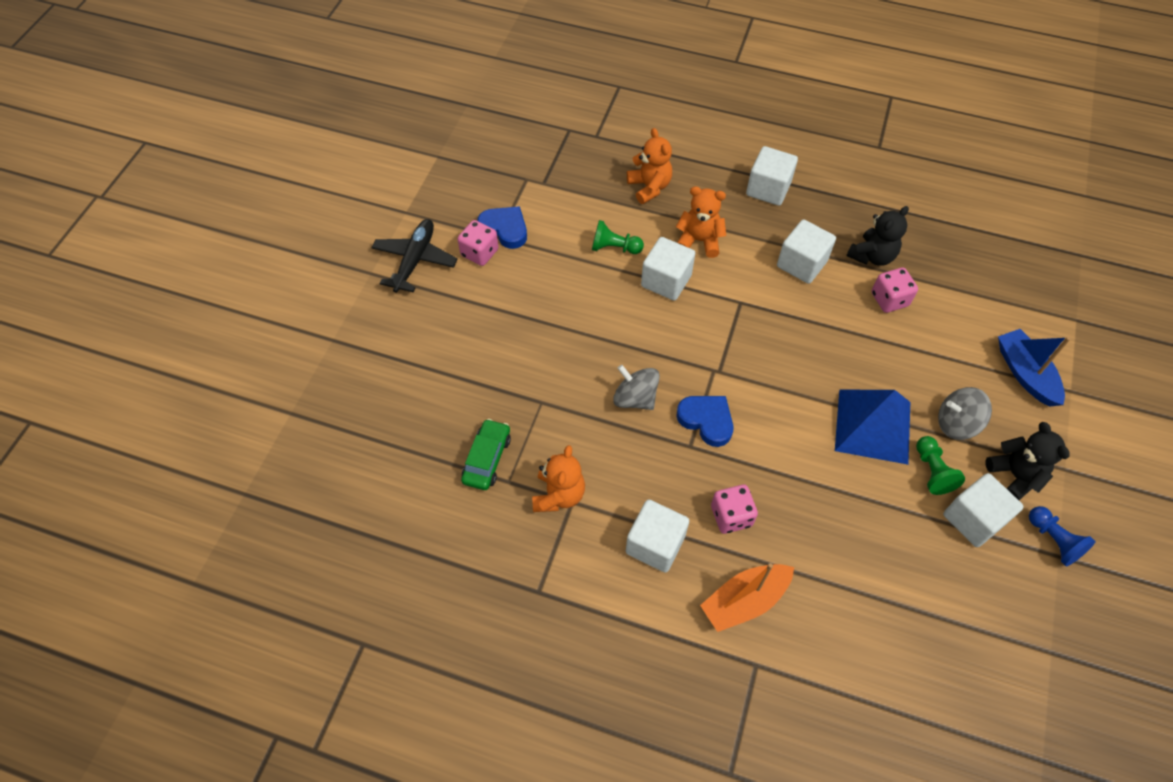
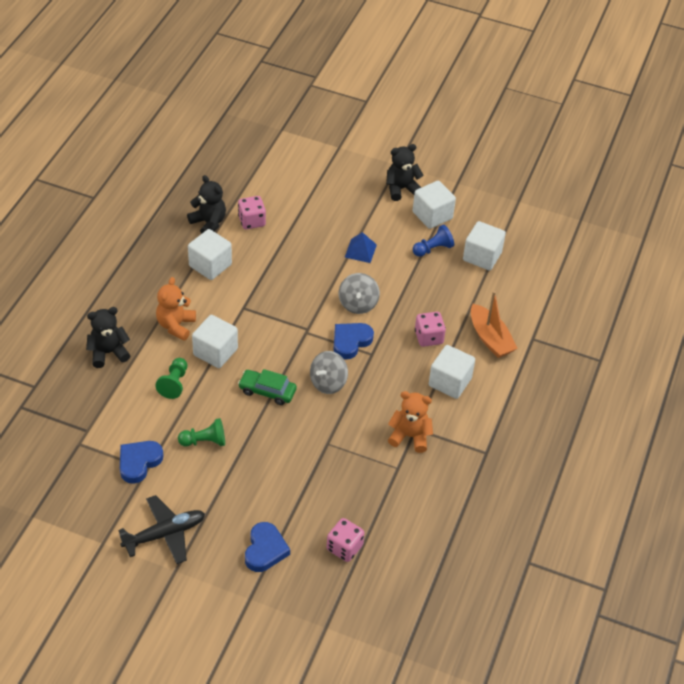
camera: 90 degrees left, 10 degrees down
(392, 349) = (265, 550): none -> blue heart
(415, 260) = (165, 534): black plane -> black plane turned 135 degrees clockwise
(479, 253) = (164, 482): pink dice -> pink dice (344, 548)
(487, 459) = (377, 481): green car -> green car (267, 391)
(649, 187) = (108, 353): orange teddy bear -> black teddy bear
(768, 189) = (126, 274): white cube -> white cube (482, 256)
(873, 426) = (360, 251): blue pyramid -> blue pyramid, size x0.52
(932, 471) = (397, 227): green pawn -> green pawn (204, 441)
(956, 423) = (361, 208): grey spinning top -> grey spinning top (358, 304)
(1025, 374) = (323, 165): blue boat -> none
(1053, 540) = (447, 182): blue pawn -> blue pawn (433, 249)

